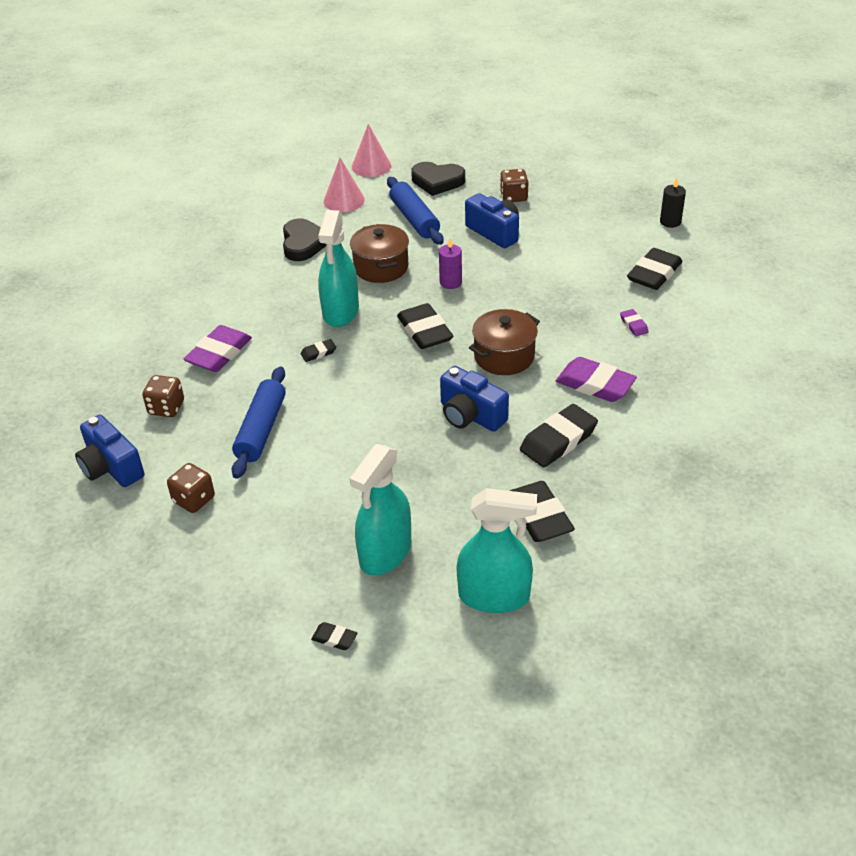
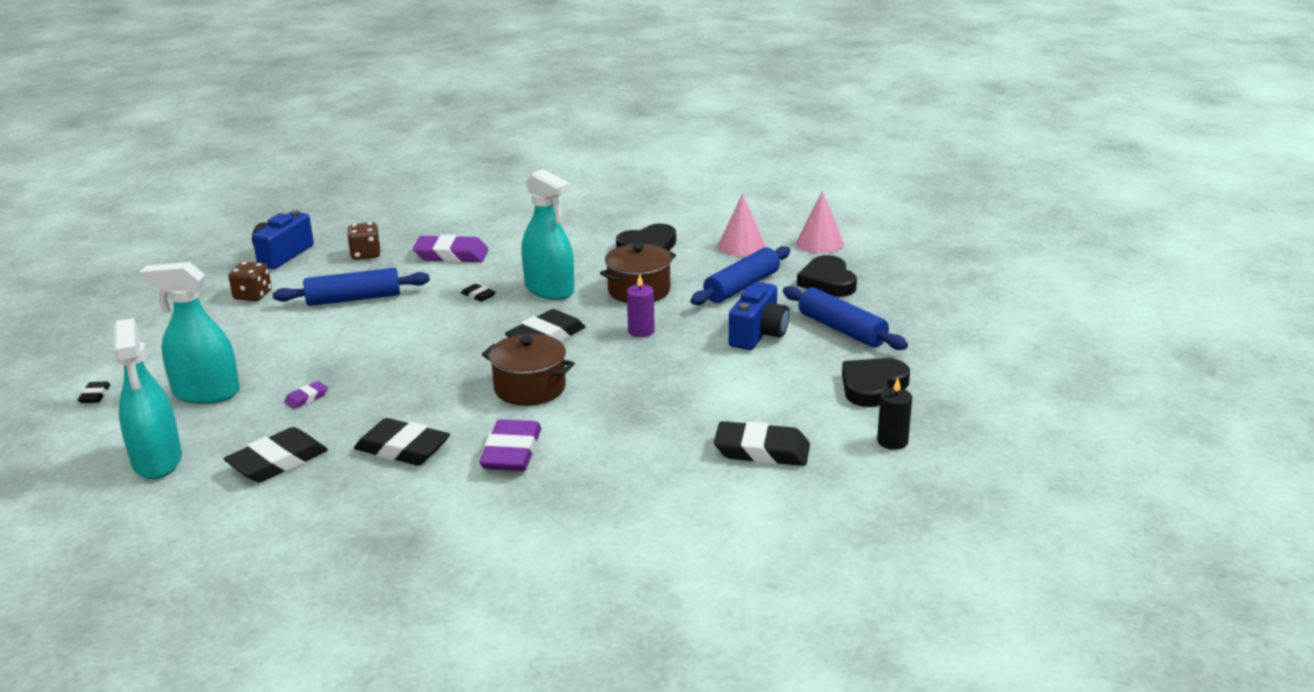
camera: 65 degrees right, 15 degrees down
(340, 312) = (549, 290): turquoise spray bottle -> turquoise spray bottle turned 120 degrees counterclockwise
(470, 415) = (421, 391): blue camera -> none
(513, 197) = (842, 329): brown dice -> blue rolling pin
(599, 208) = (872, 386): none -> black heart
(633, 325) = (642, 456): purple eraser -> purple eraser (306, 398)

